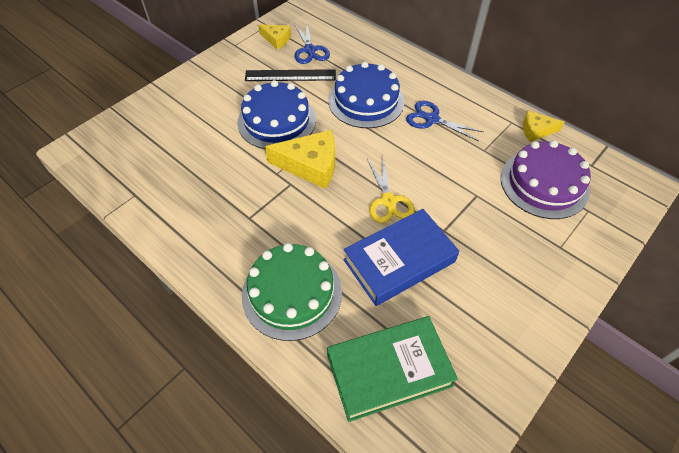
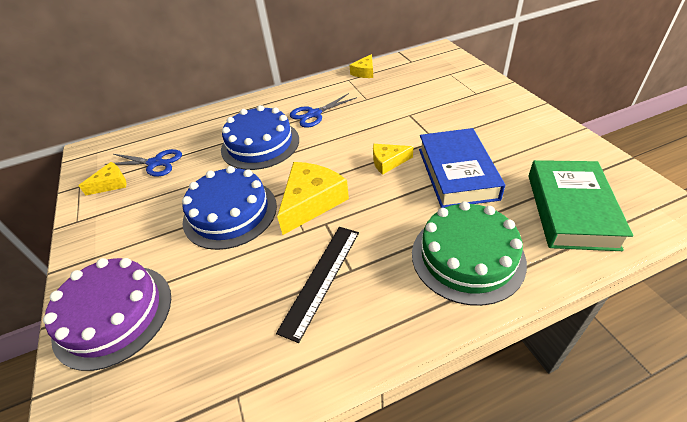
camera: 60 degrees left, 10 degrees down
(290, 75) = (175, 186): black ruler -> black ruler (321, 279)
(388, 201) = (388, 162): yellow scissors -> yellow cheese
(544, 184) = (416, 83): purple cake -> purple cake (113, 314)

